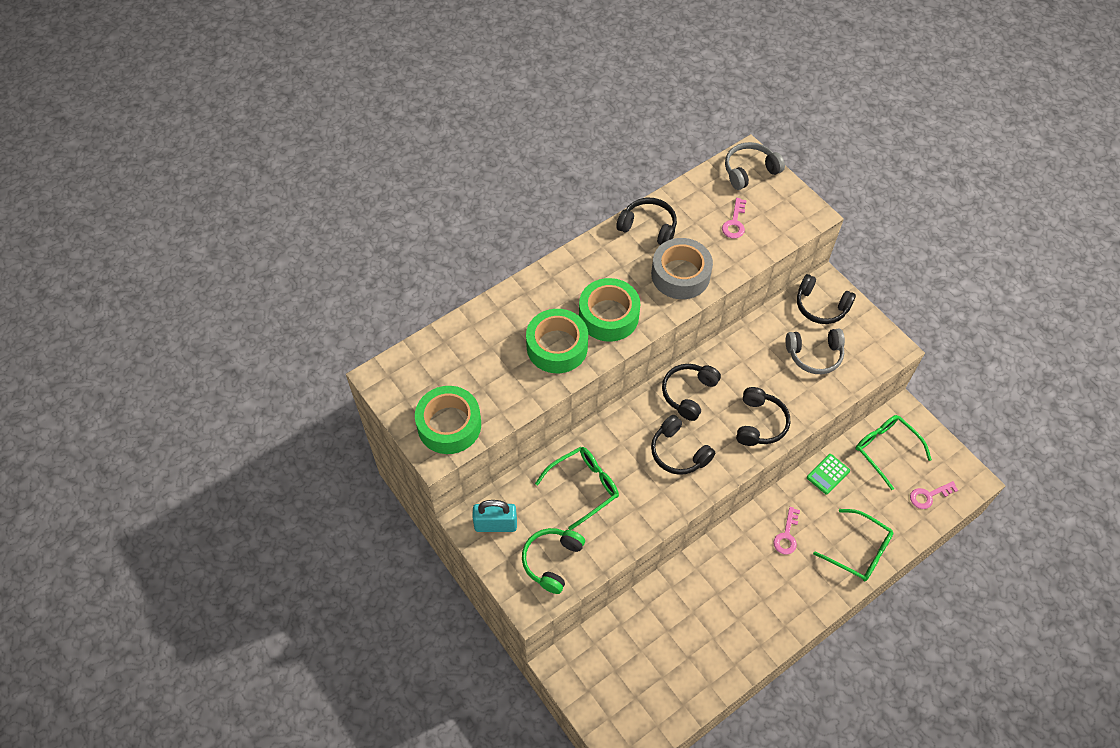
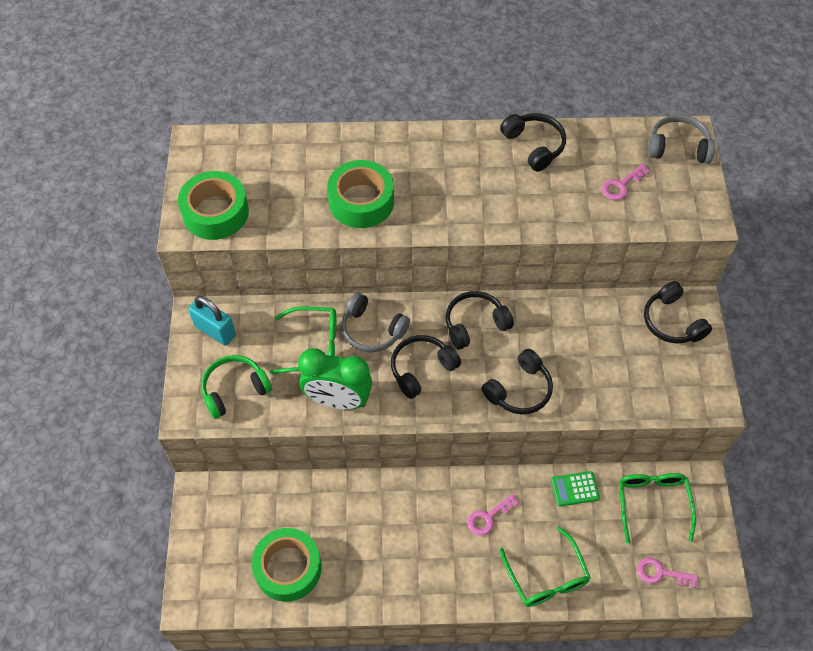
camera: 35 degrees right, 0 degrees up
(608, 316) = (430, 201): green tape -> green tape (288, 568)
(637, 517) = (338, 400): none -> green clock
(678, 452) = (421, 369): black headphones -> black headphones turned 60 degrees clockwise
(680, 275) = (527, 202): grey tape -> none
(814, 355) = (626, 362): grey headphones -> grey headphones (372, 330)

